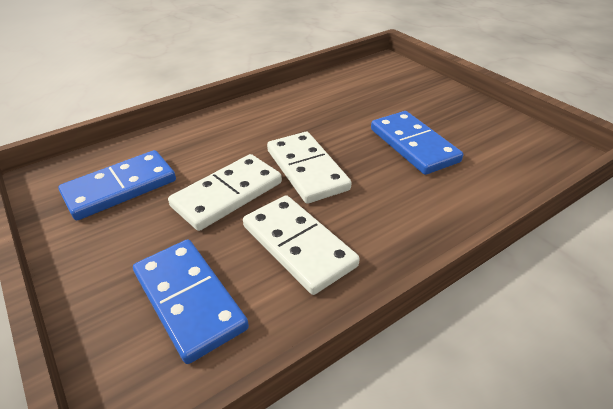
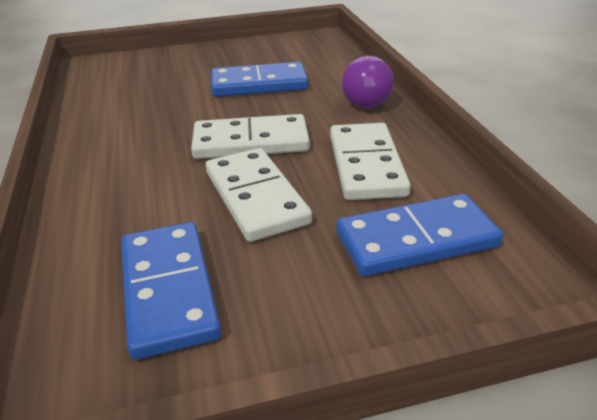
camera: 70 degrees left, 5 degrees down
(298, 245) = (366, 165): white domino -> white domino turned 75 degrees counterclockwise
(433, 217) = (363, 98): none -> purple light bulb

